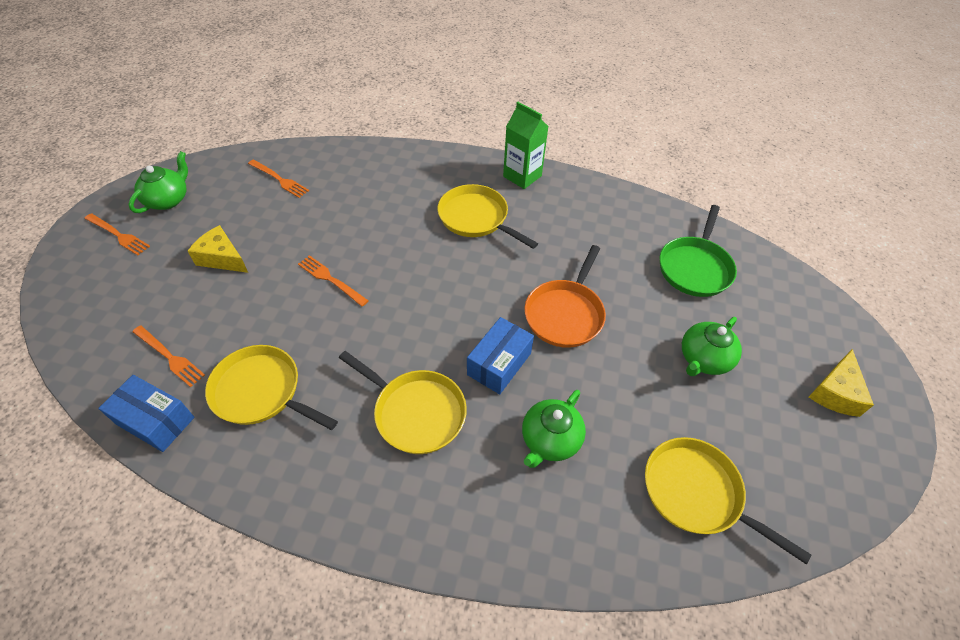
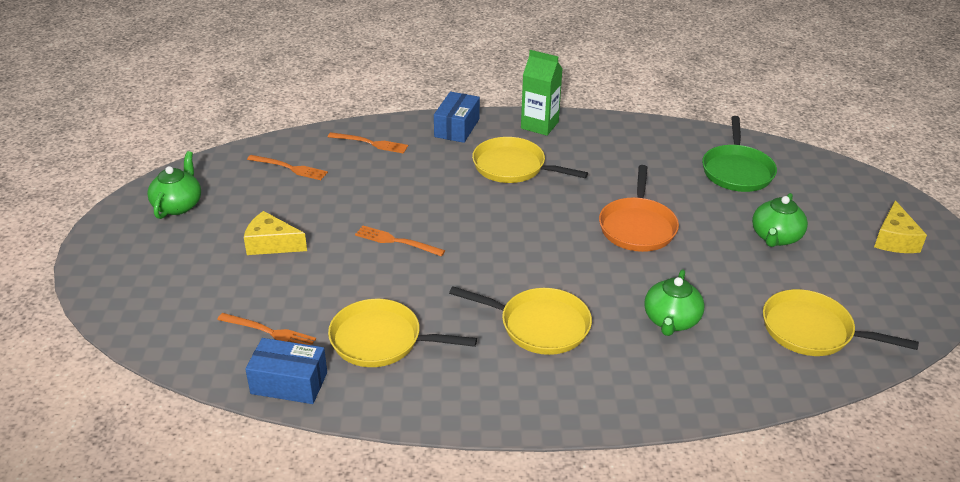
camera: 15 degrees left, 15 degrees down
(118, 235) = (143, 245): orange fork -> orange fork (371, 143)
(499, 364) = (597, 275): blue box -> blue box (457, 128)

